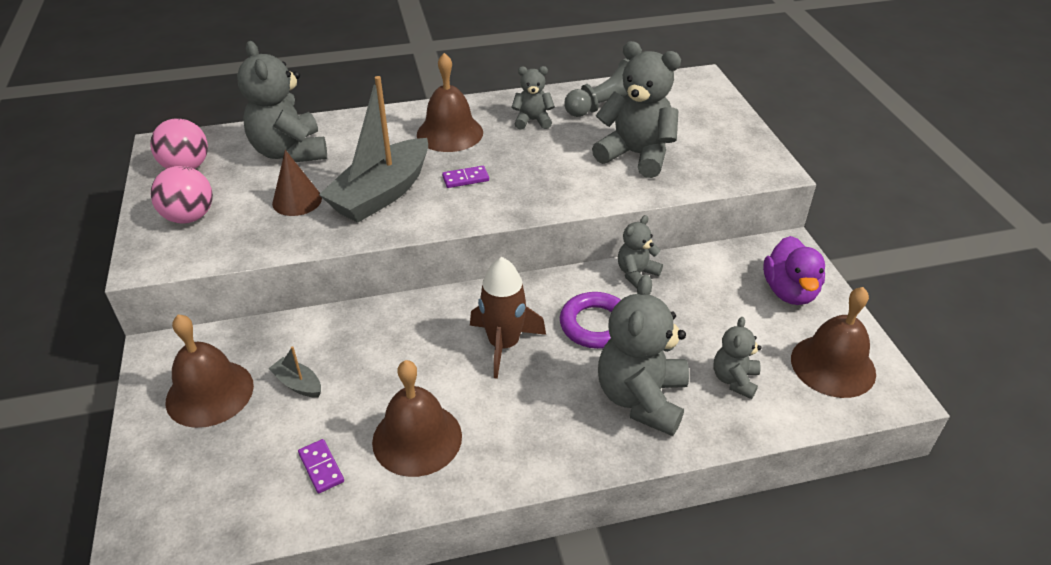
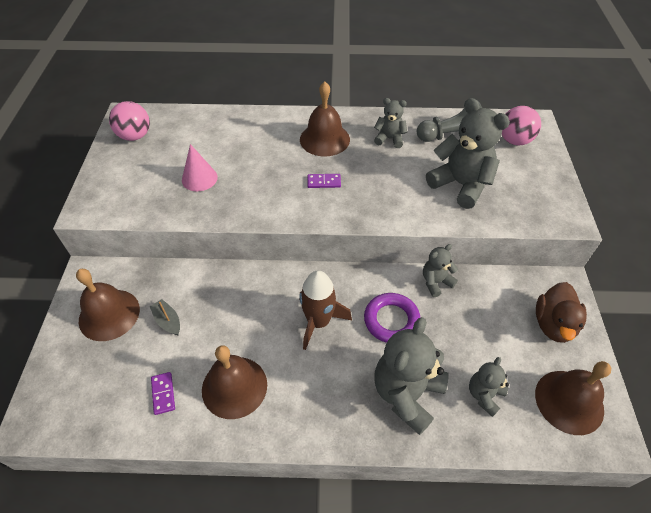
camera: 15 degrees right, 10 degrees up
(189, 217) = (124, 178): pink ball -> pink ball (514, 140)
(290, 152) = (207, 135): grey teddy bear -> none
(297, 200) = (199, 178): brown cone -> pink cone
(381, 194) = (259, 184): grey boat -> none
(789, 291) = (553, 324): purple duck -> brown duck

